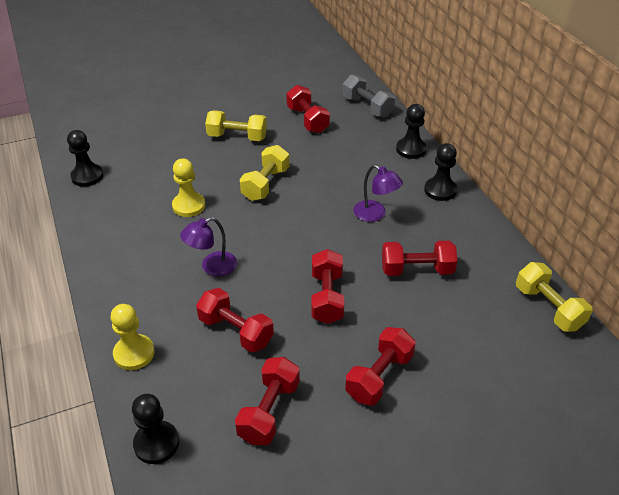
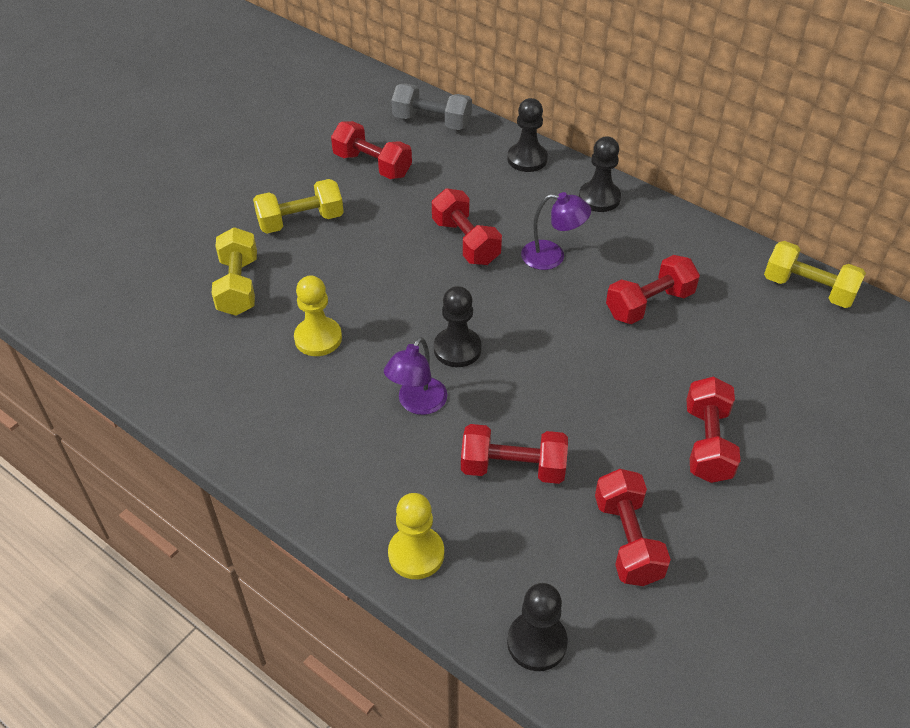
camera: 30 degrees left, 5 degrees up
(87, 176) = (139, 355): black pawn -> black pawn (457, 349)
(265, 184) = (392, 270): yellow dumbbell -> yellow dumbbell (238, 286)
(327, 297) = (580, 380): red dumbbell -> red dumbbell (465, 242)

